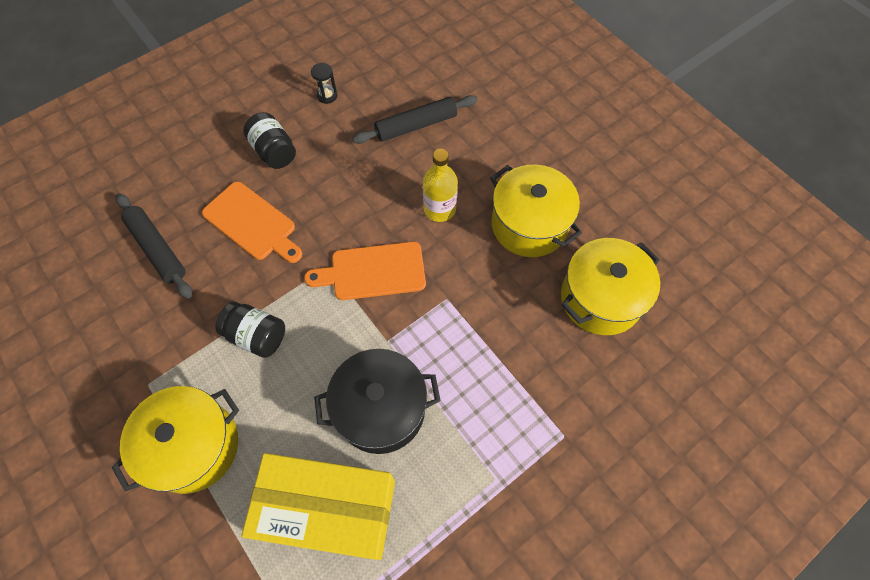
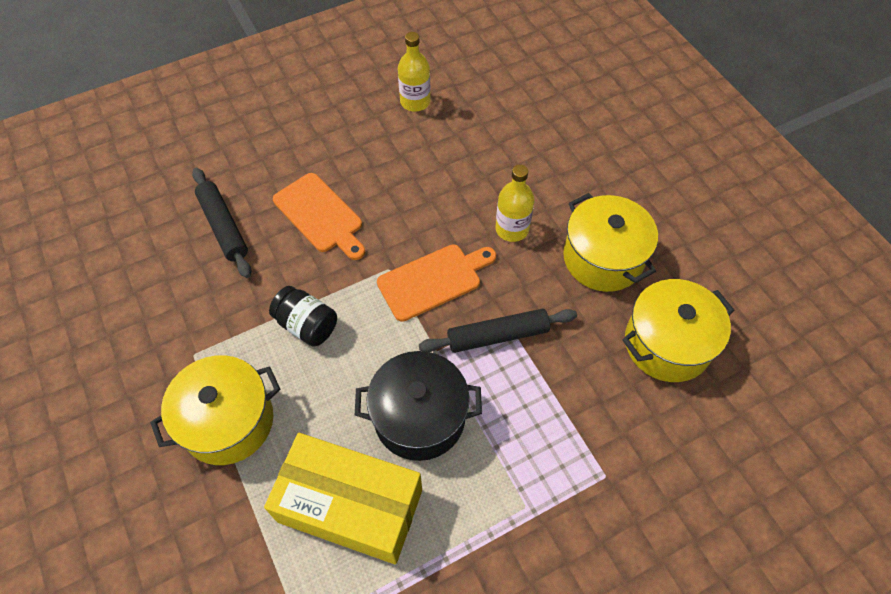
camera: 10 degrees right, 5 degrees down
(274, 151) = (353, 149): black jar -> none
(327, 96) = (415, 102): black hourglass -> yellow bottle
(373, 271) = (433, 280): orange cutting board -> orange cutting board turned 150 degrees clockwise
(416, 126) = (501, 143): black rolling pin -> black rolling pin (497, 336)

